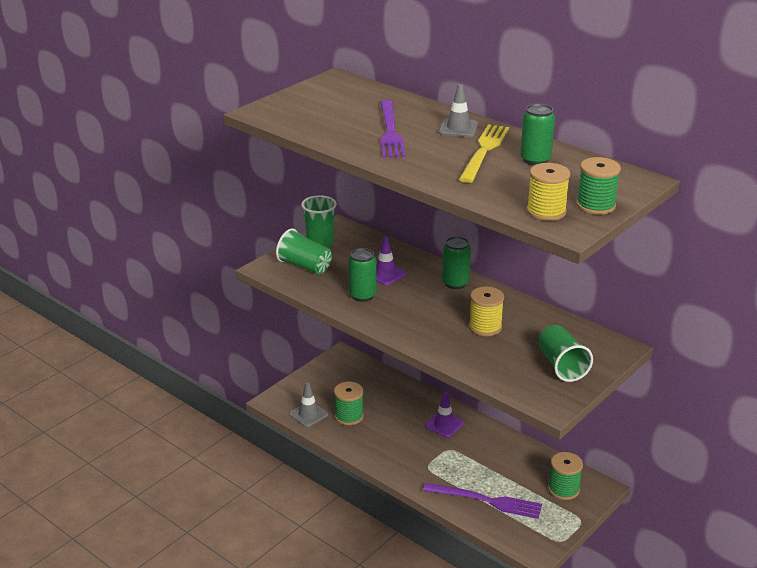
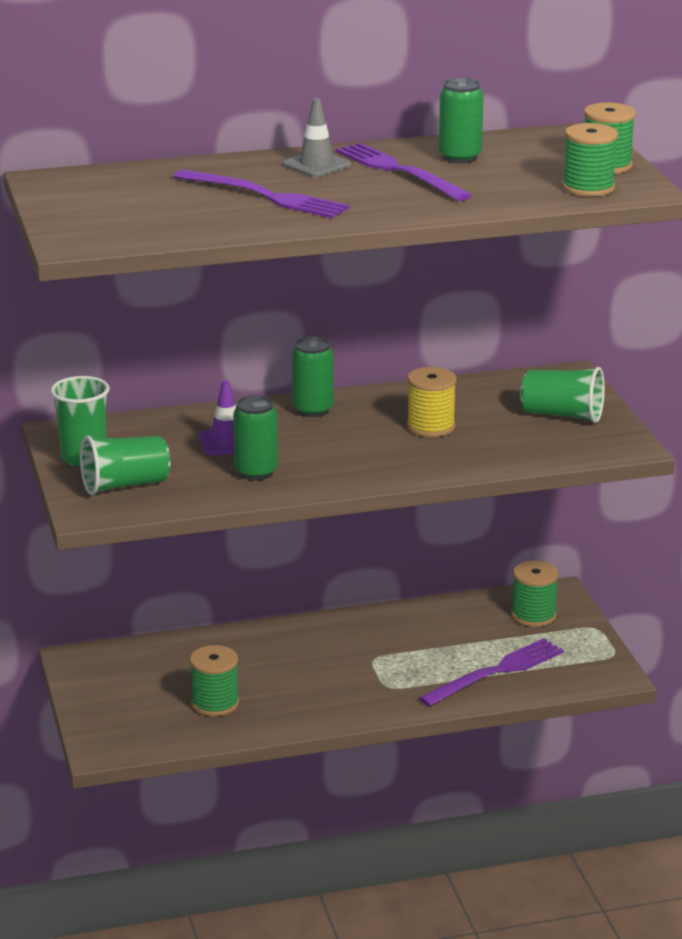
camera: 55 degrees left, 5 degrees down
(308, 414) = (169, 733): grey traffic cone -> none
(444, 424) = (322, 642): purple traffic cone -> none
(484, 151) = (399, 171): yellow fork -> purple fork
(546, 211) = (588, 188): yellow spool -> green spool

